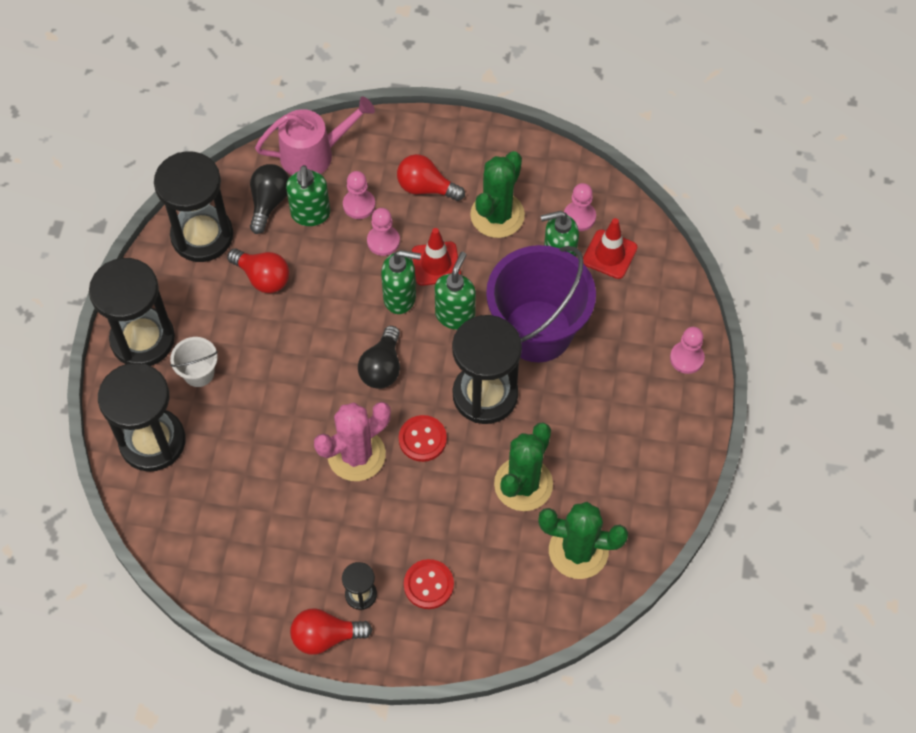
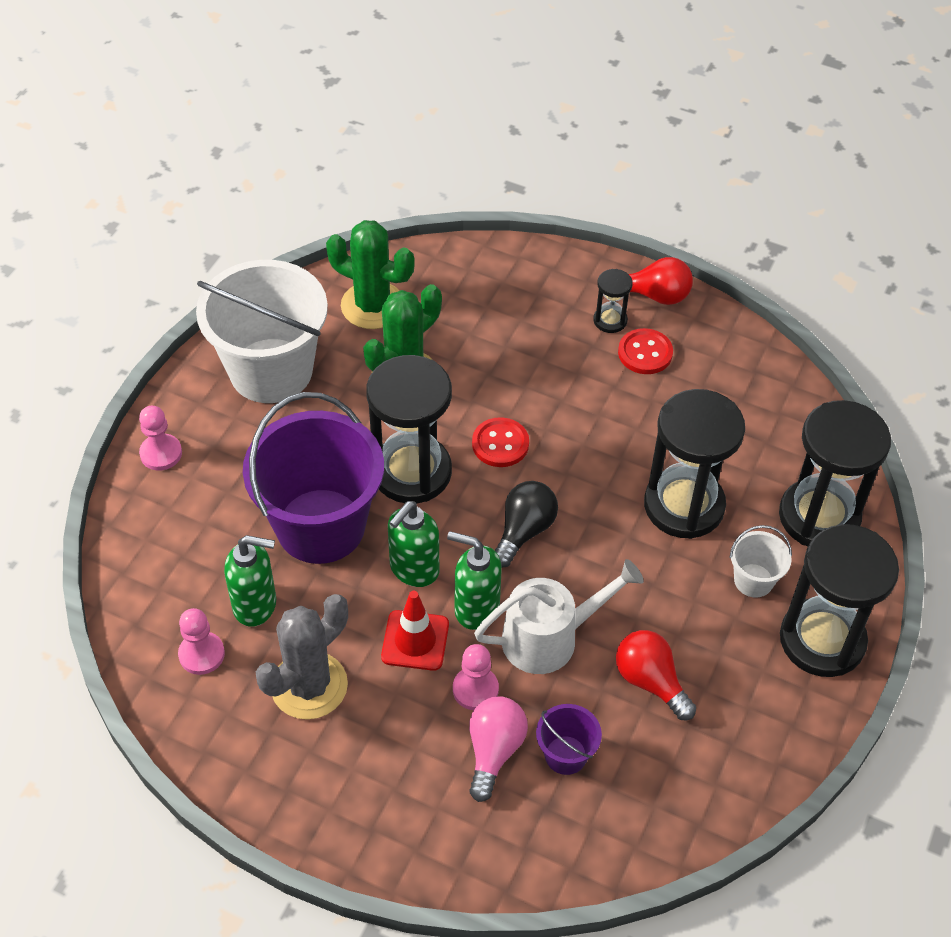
camera: 165 degrees left, 10 degrees down
(202, 235) = (725, 764): black hourglass -> black hourglass (684, 505)
(269, 202) = (621, 789): black light bulb -> none
(310, 214) = (565, 755): green soap dispenser -> purple bucket
(314, 154) = (538, 851): pink watering can -> none
(341, 290) = (549, 638): none -> white watering can
(356, 455) = (580, 446): pink cactus -> none
(359, 205) = (494, 751): pink pawn -> pink light bulb
(426, 187) = (392, 752): red light bulb -> none
(428, 585) = (537, 313): red button -> red button (645, 353)
(497, 215) = (309, 685): green cactus -> grey cactus
(609, 254) = (187, 595): red traffic cone -> none
(636, 458) = (271, 371): none -> white bucket

